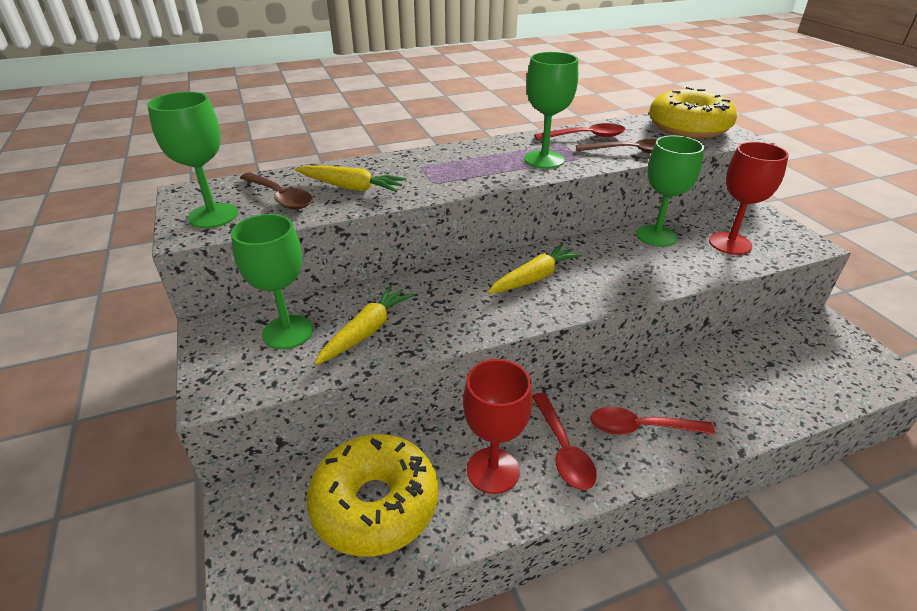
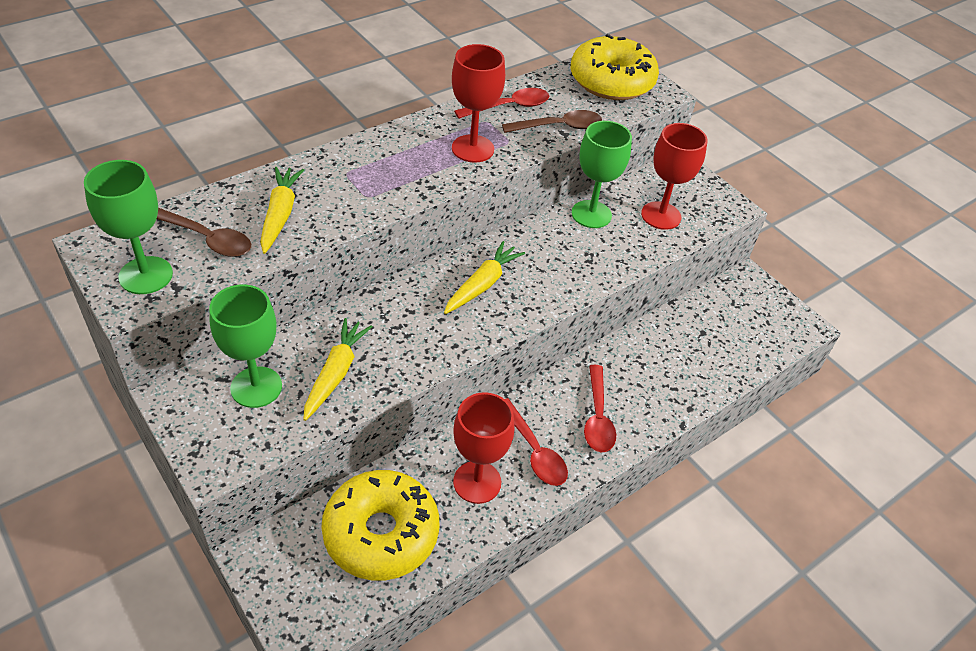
camera: 20 degrees left, 10 degrees up
(351, 187) = (280, 215): yellow carrot -> yellow carrot turned 90 degrees counterclockwise
(544, 159) = (473, 149): green goblet -> red goblet
(640, 427) = (597, 417): red spoon -> red spoon turned 75 degrees counterclockwise

